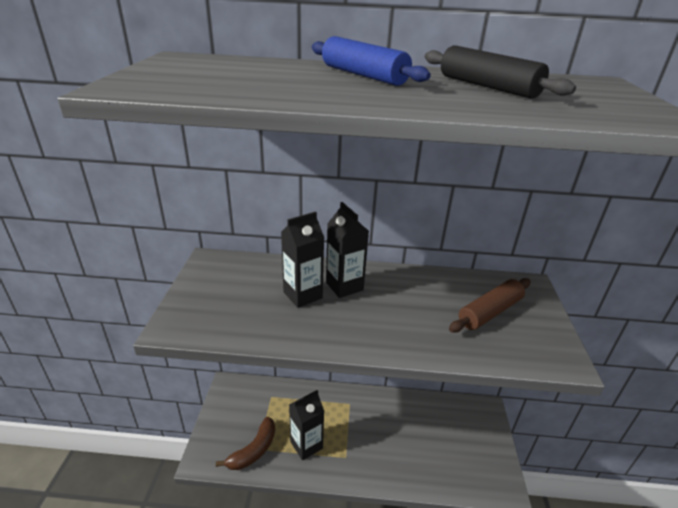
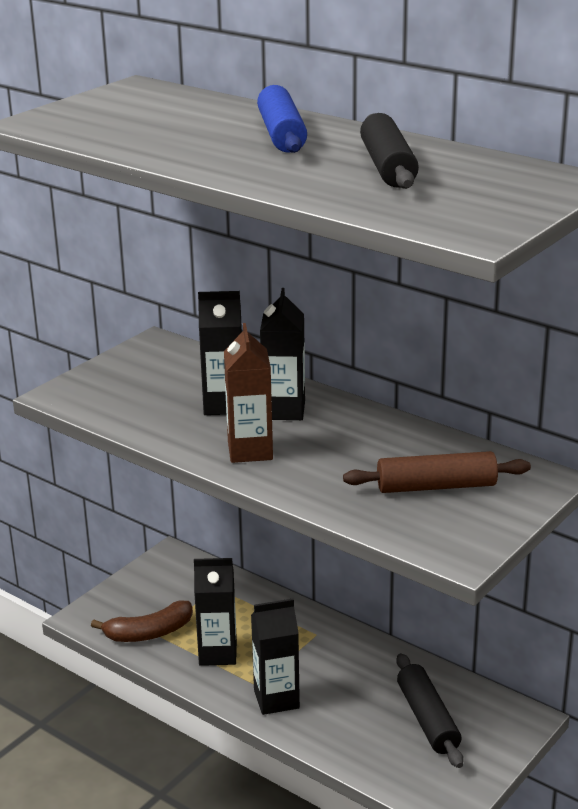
camera: 35 degrees right, 5 degrees down
(357, 327) = (250, 451): none -> brown carton
(364, 462) = (276, 699): none -> black carton
(447, 433) = (427, 719): none -> black rolling pin

